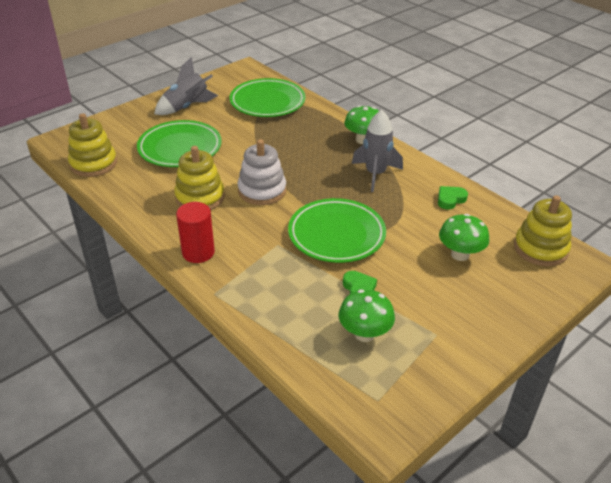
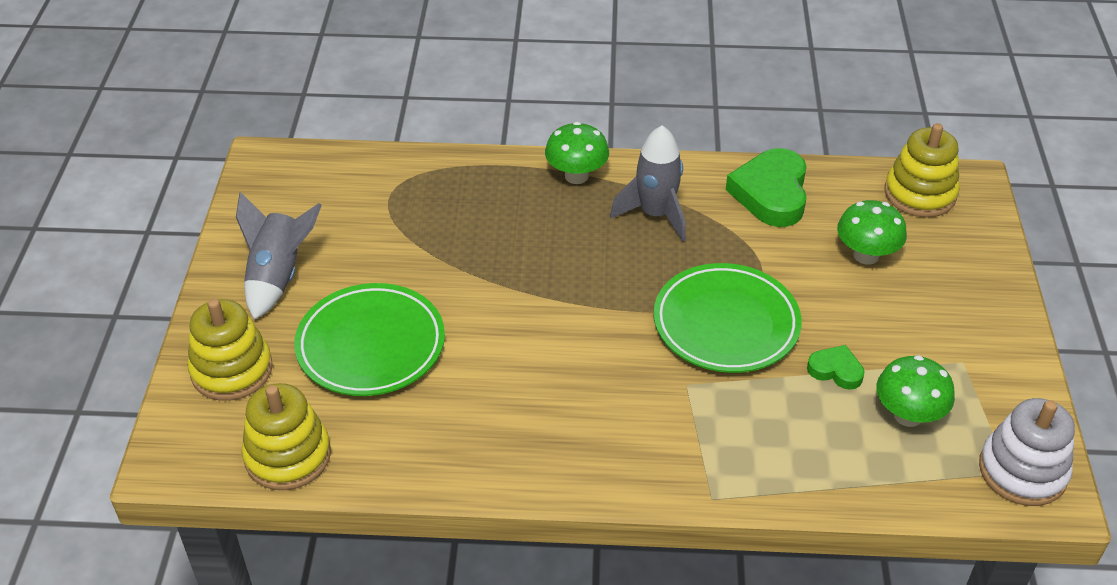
camera: 45 degrees left, 5 degrees up
(198, 252) = (619, 465): red cylinder -> none
(200, 197) = (508, 394): yellow stacking toy -> yellow stacking toy (232, 370)
(262, 191) = (566, 329): white stacking toy -> white stacking toy (1022, 471)
(267, 102) = (378, 196): green plate -> none
(450, 199) = (771, 193): green heart -> green heart, size x1.93

